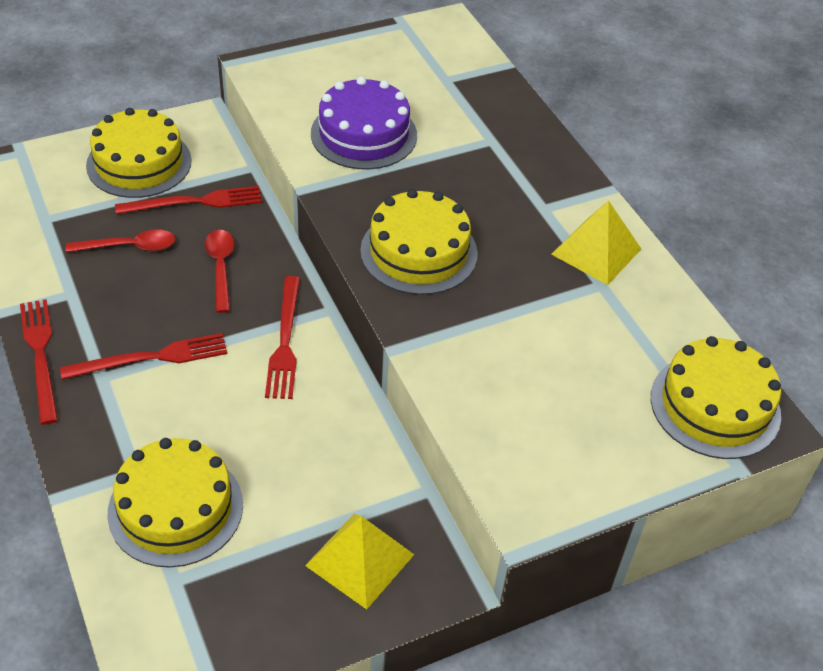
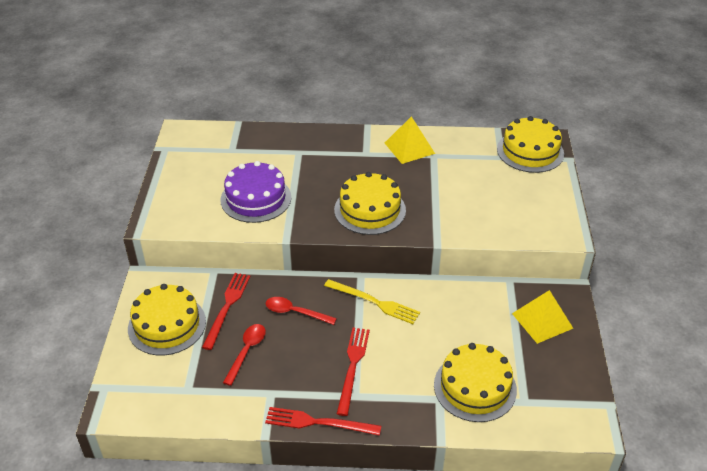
camera: 60 degrees left, 5 degrees down
(285, 341) = (374, 302): red fork -> yellow fork

